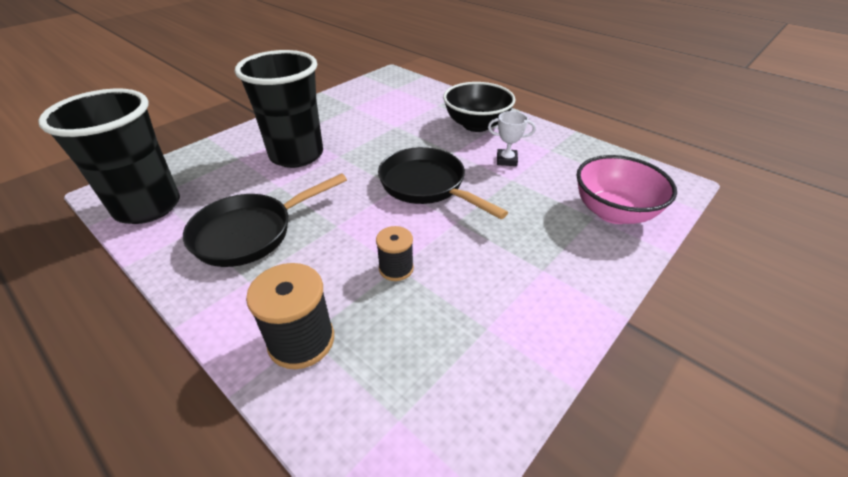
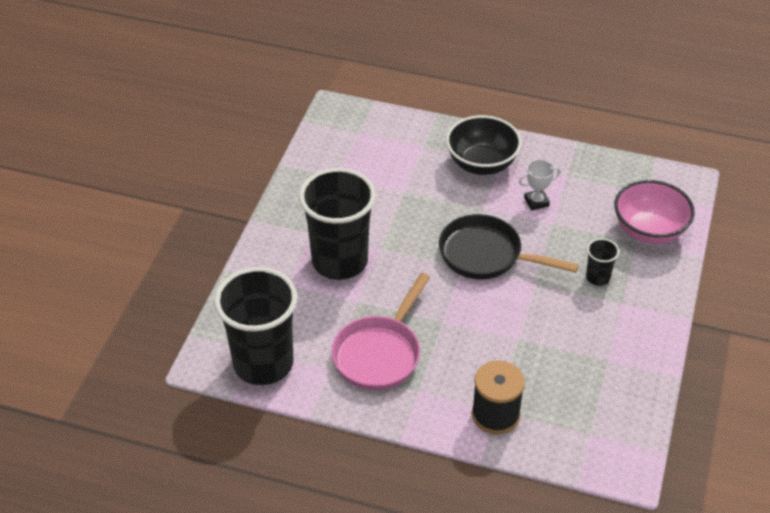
camera: 25 degrees left, 5 degrees up
(251, 233) = (380, 353): black pan -> pink pan
(396, 268) = (518, 340): black spool -> none
(529, 237) = (597, 277): none -> black cup

